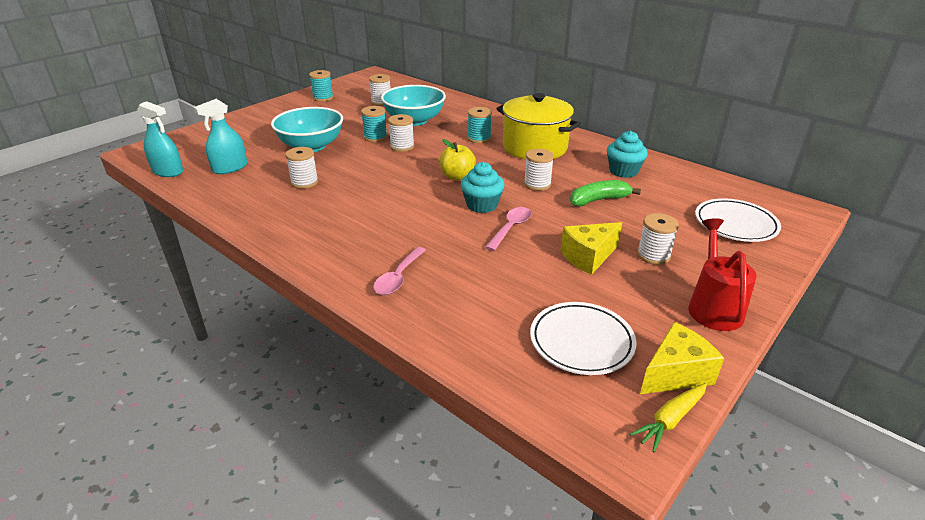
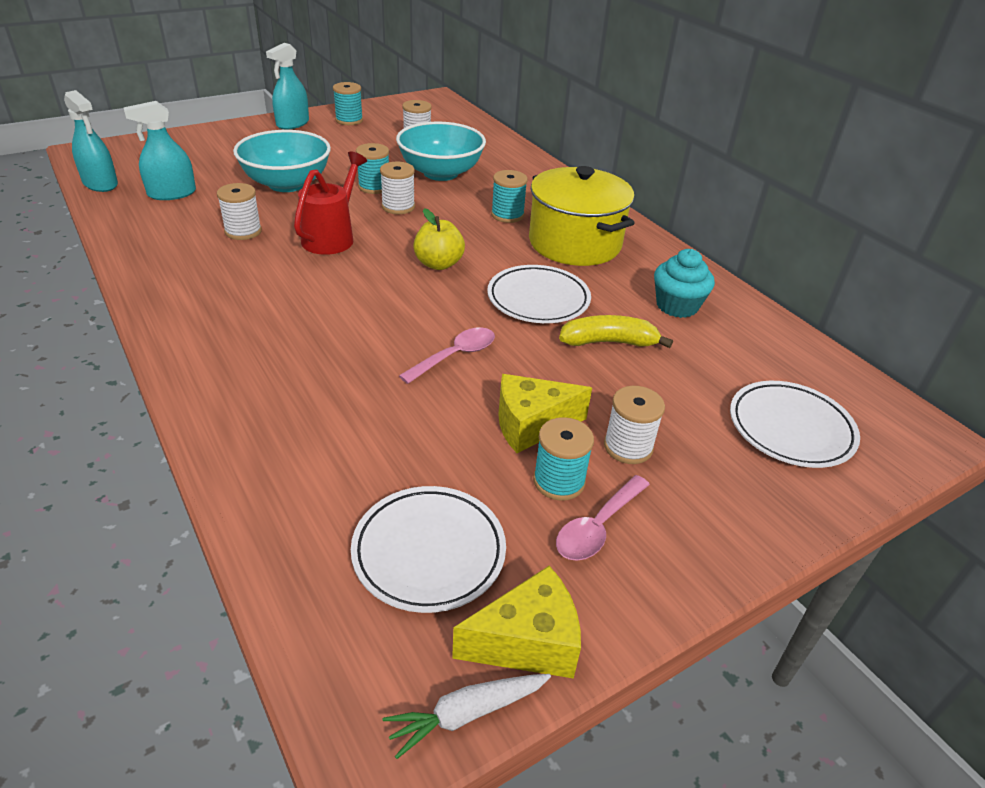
camera: 15 degrees right, 5 degrees up
(283, 106) = (293, 123): none -> turquoise spray bottle
(398, 278) = (259, 391): pink spoon -> pink spoon (597, 527)
(482, 205) = (441, 313): turquoise cupcake -> none
(537, 184) = (538, 299): white spool -> white plate
(599, 200) = (609, 342): green banana -> yellow banana
(628, 283) = (559, 481): none -> turquoise spool
(670, 420) = (467, 714): yellow carrot -> white carrot
(713, 306) = (661, 552): red watering can -> red watering can (332, 237)

